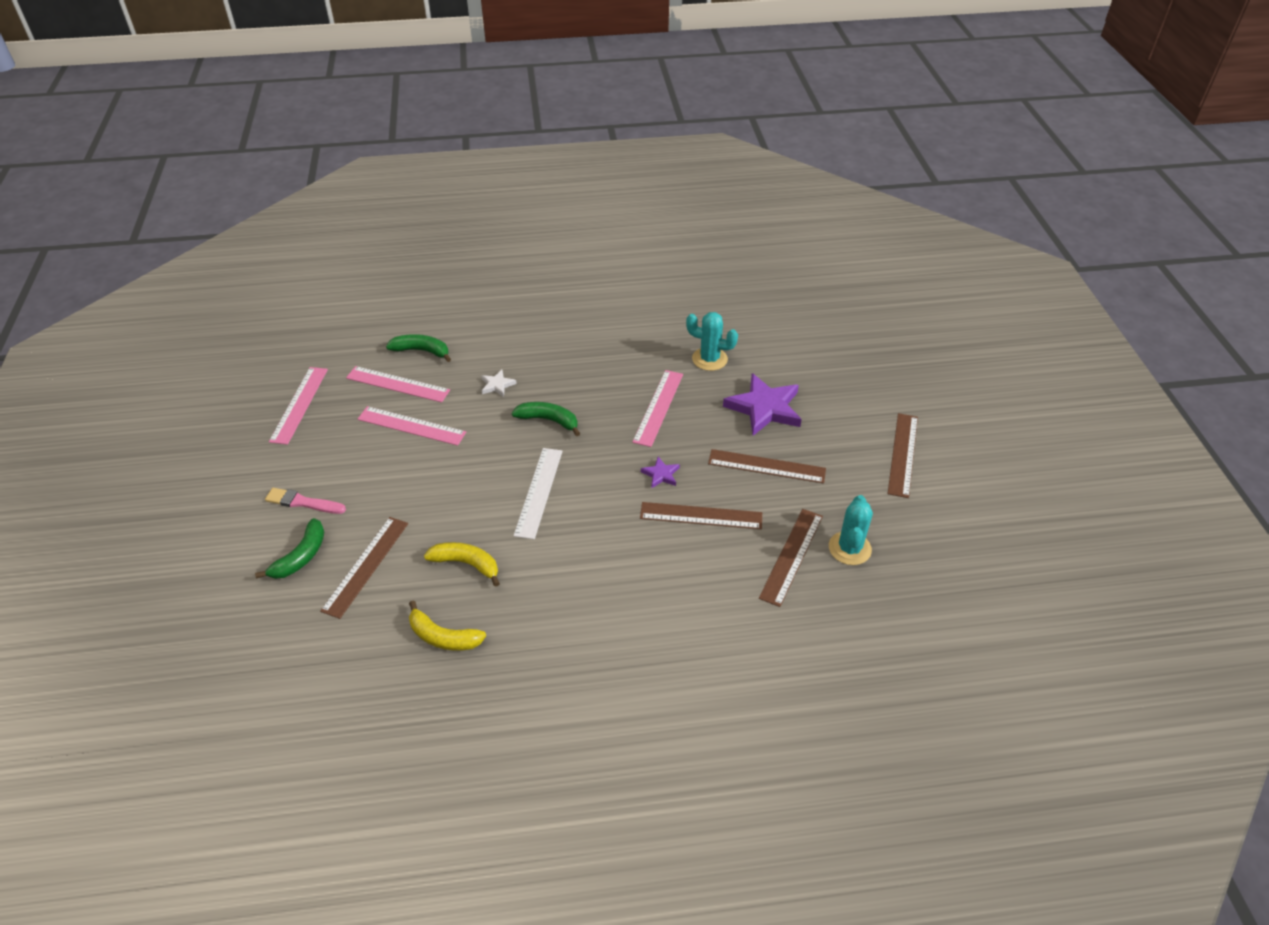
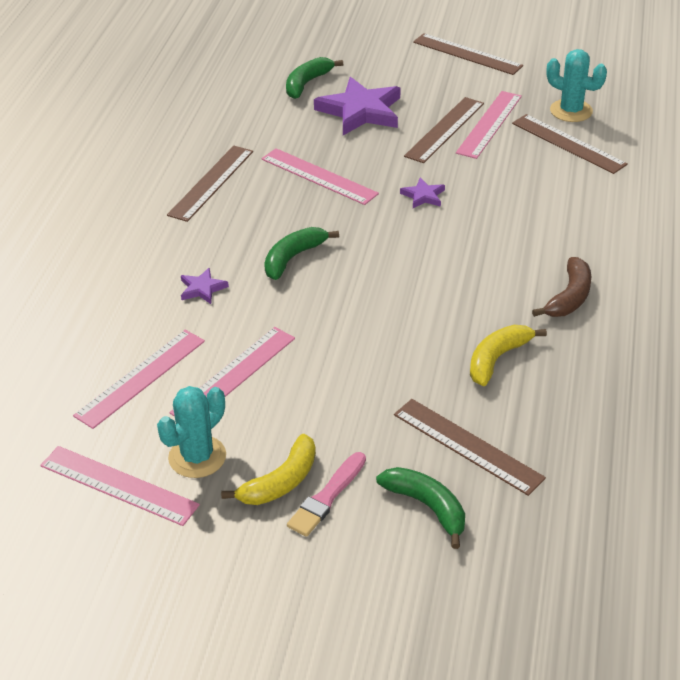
camera: 70 degrees left, 5 degrees down
(421, 351) = (86, 346): green banana -> green banana (307, 83)
(443, 637) = (599, 393): yellow banana -> yellow banana (281, 482)
(497, 385) = (202, 288): white star -> purple star
(538, 492) = (408, 286): white ruler -> none
(559, 596) = (569, 297): none -> brown banana
(701, 516) = (494, 183): brown ruler -> brown ruler (211, 183)
(709, 359) = (262, 127): turquoise cactus -> turquoise cactus (197, 457)
(792, 494) = (489, 124): none -> pink ruler

